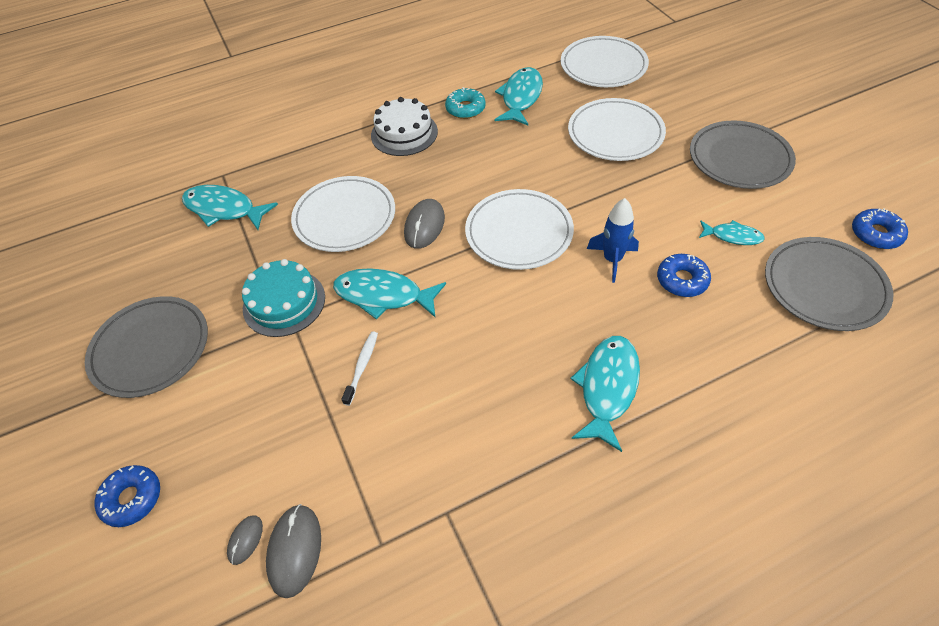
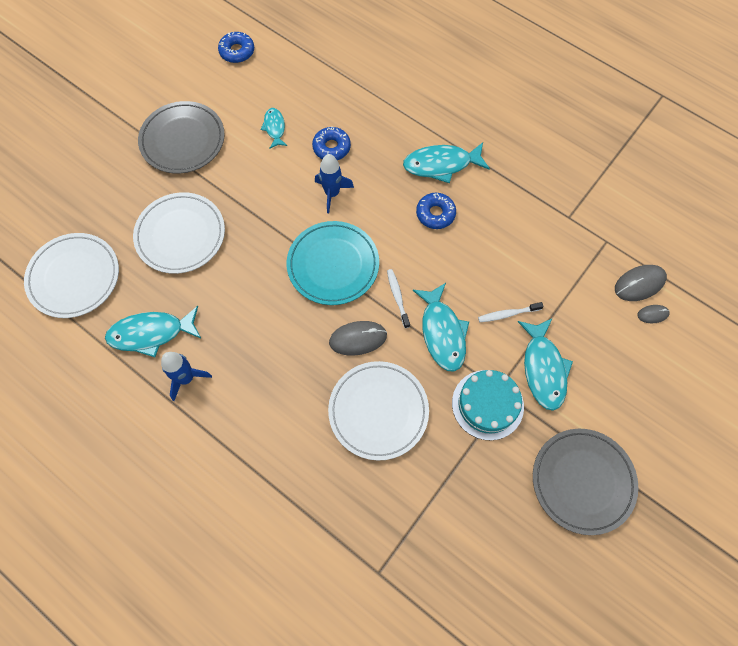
camera: 120 degrees left, 15 degrees up
(132, 498) = (678, 401): blue donut -> blue donut (435, 214)
(224, 209) = (420, 534): turquoise fish -> turquoise fish (543, 369)
(404, 133) = (245, 419): white cake -> none
(448, 272) = (397, 297): none -> white toothbrush
(465, 109) = (186, 378): turquoise donut -> blue rocket
(519, 232) = (333, 265): white plate -> turquoise plate
(824, 286) = (300, 72): grey plate -> none

